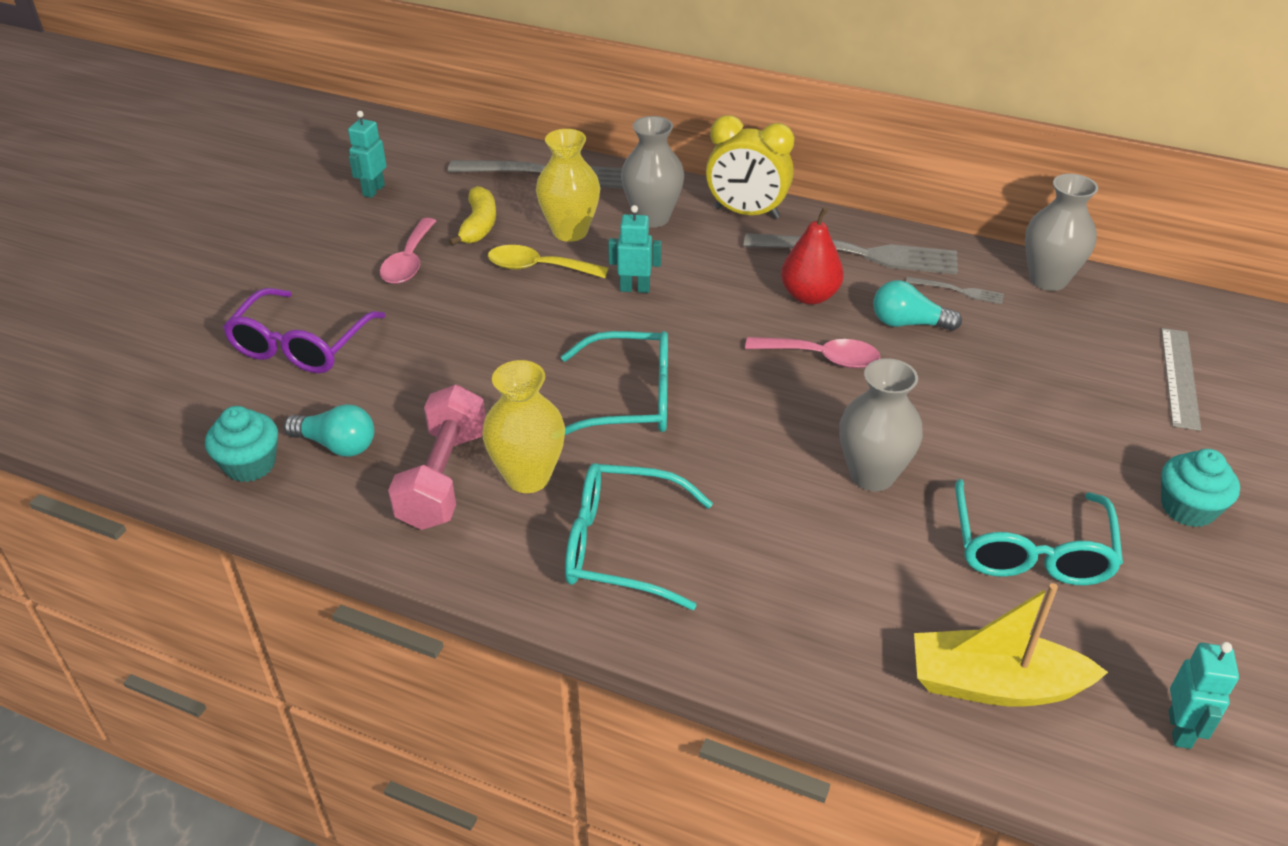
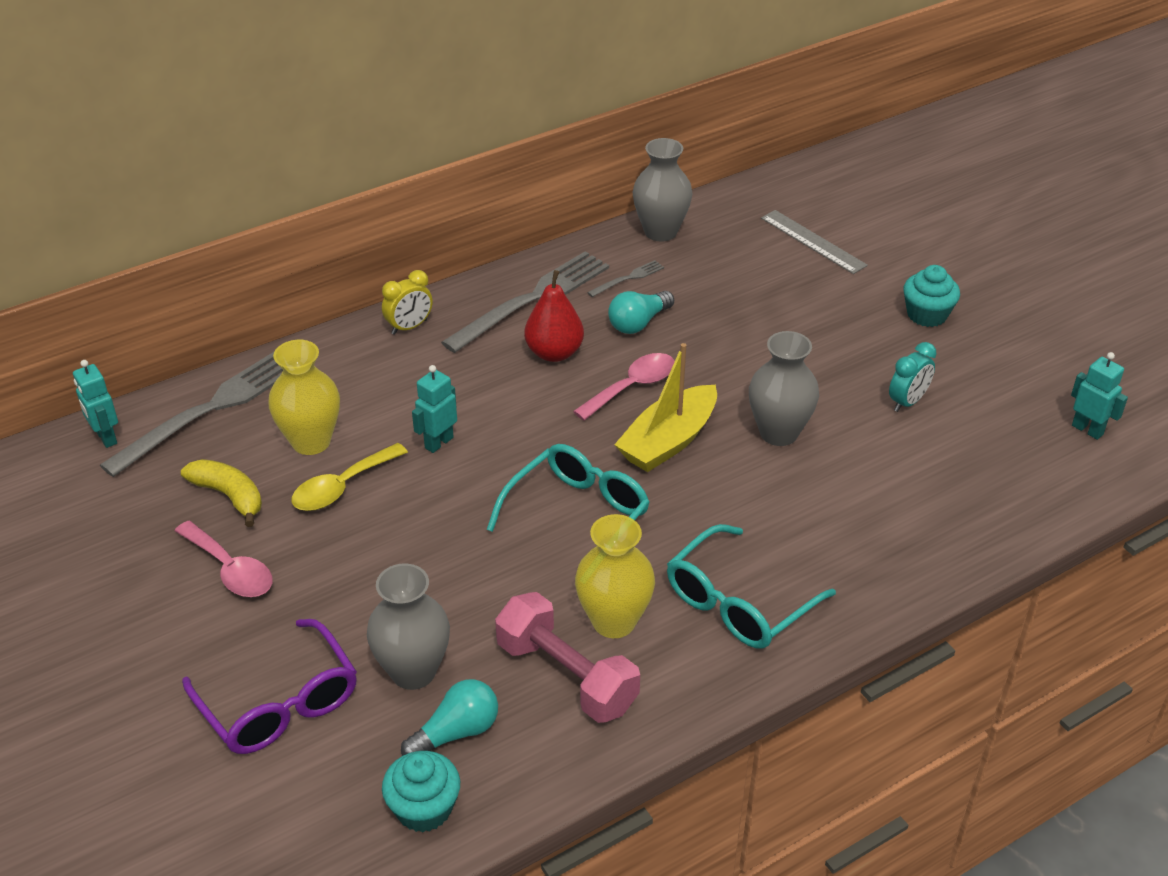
camera: 55 degrees left, 0 degrees up
(373, 190) = (73, 545): turquoise robot -> turquoise robot (106, 437)
(652, 218) = (351, 383): grey vase -> grey vase (413, 671)
(746, 213) = (409, 327): yellow clock -> yellow clock, size x0.59
(994, 684) = (1002, 485): yellow boat -> yellow boat (668, 441)
(1030, 550) = (907, 402): turquoise glasses -> turquoise clock

